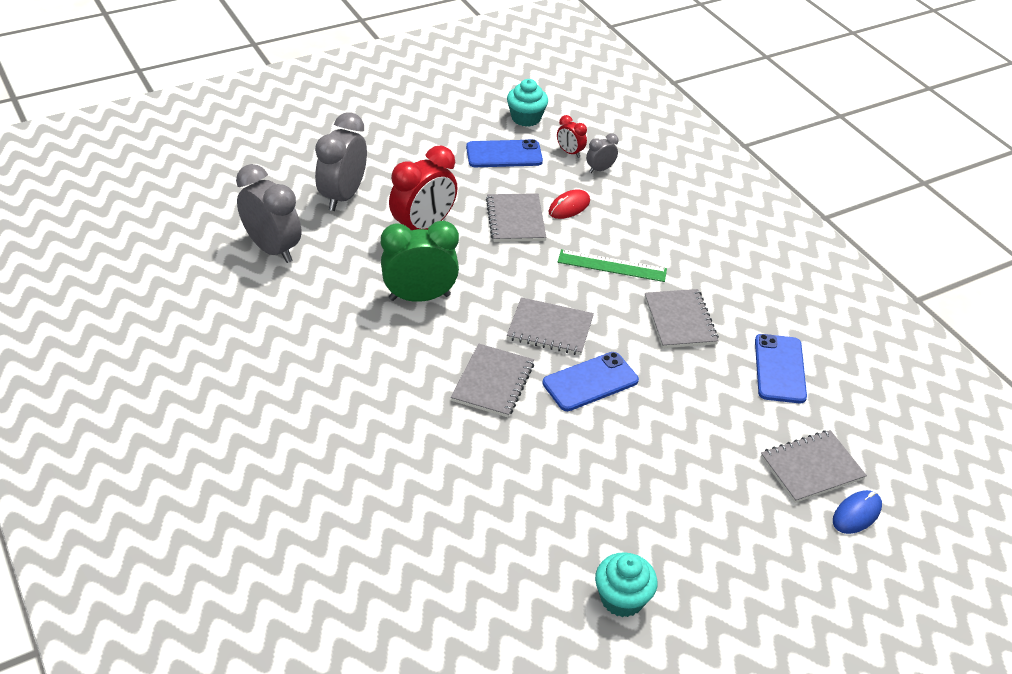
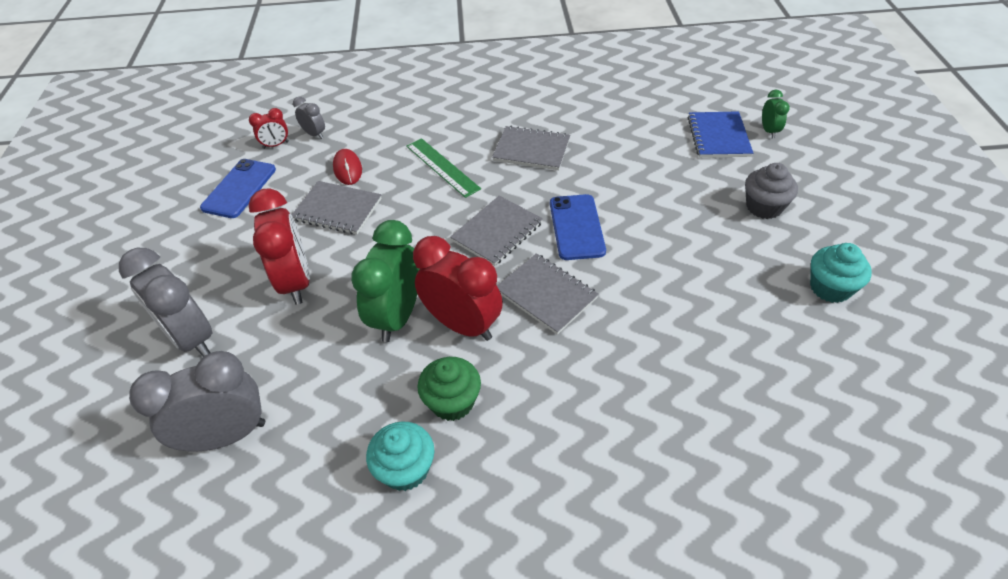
camera: 60 degrees left, 5 degrees up
(353, 356) = (452, 402): none -> green cupcake
(431, 338) = (462, 325): none -> red clock
(526, 118) = (201, 157): turquoise cupcake -> turquoise cupcake (405, 469)
(600, 169) = (314, 134): grey clock -> grey clock turned 135 degrees clockwise
(612, 265) = (442, 167): green ruler -> green ruler turned 75 degrees counterclockwise
(714, 526) = (764, 207): none -> grey cupcake
(779, 369) = (611, 117): blue phone -> none
(811, 468) = (718, 136): grey notebook -> blue notebook
(856, 514) = (769, 131): blue mouse -> green clock

